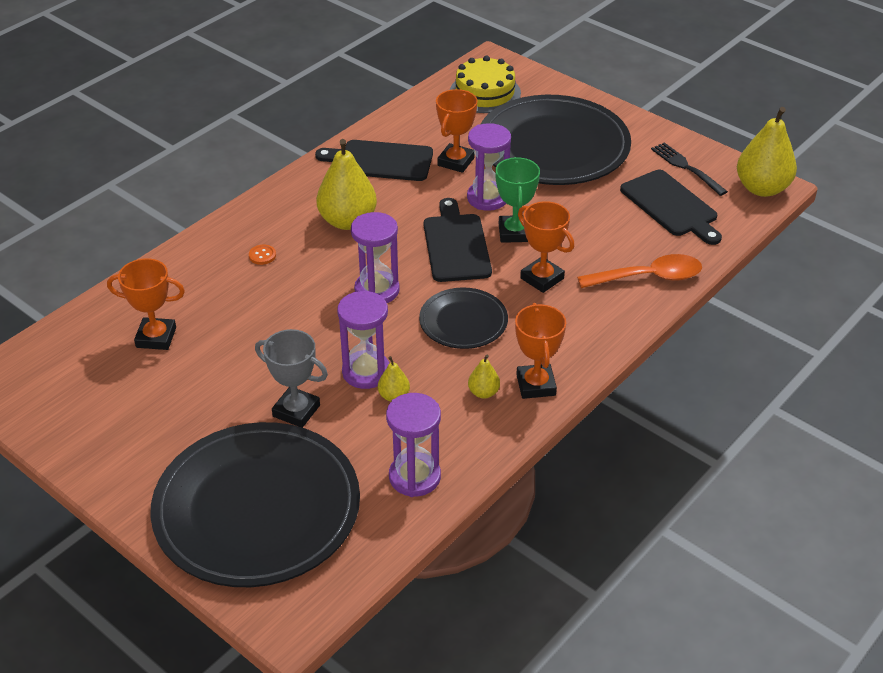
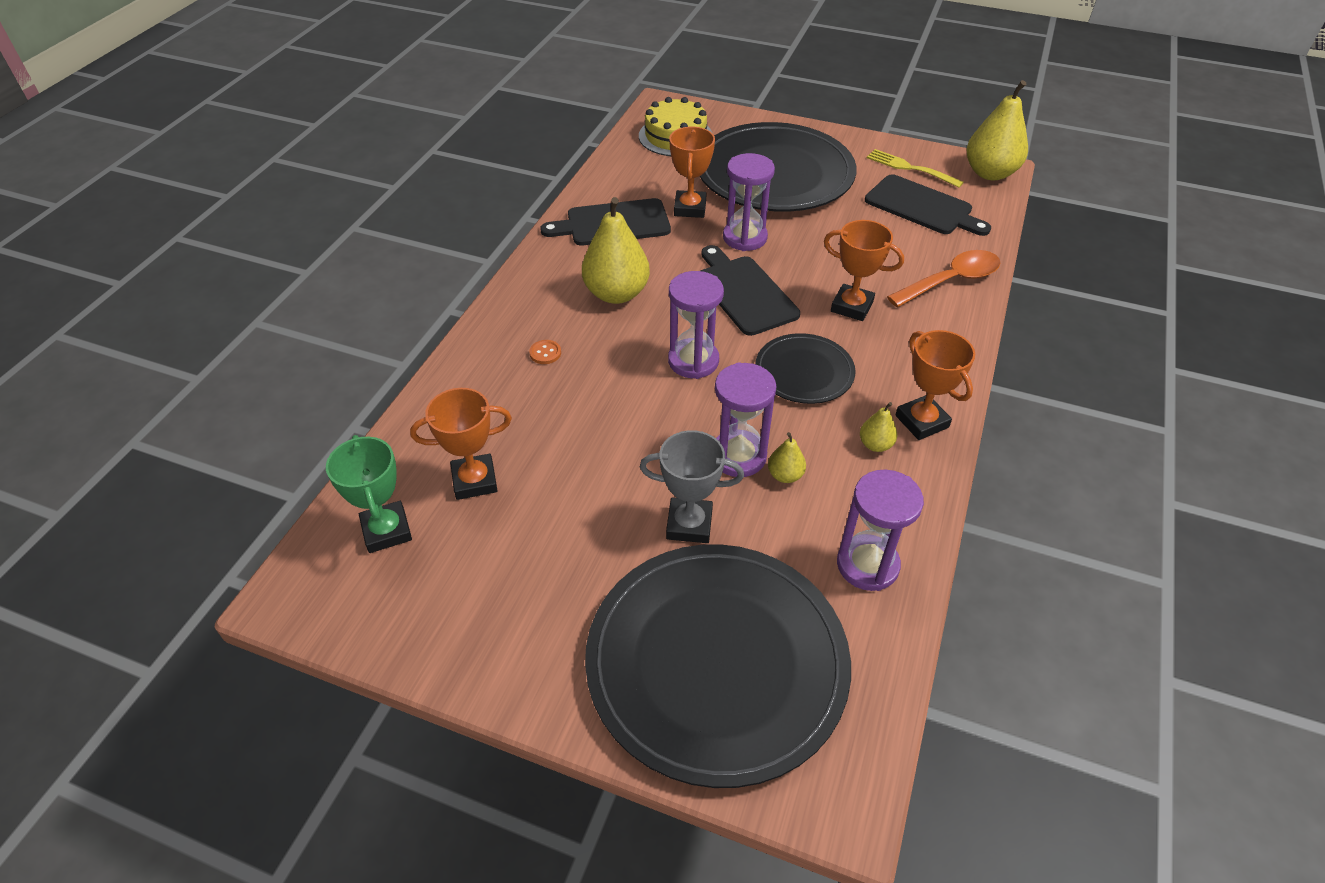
camera: 20 degrees left, 5 degrees up
(514, 233) = (794, 266): green trophy -> green trophy (387, 531)
(687, 168) = (911, 168): black fork -> yellow fork

